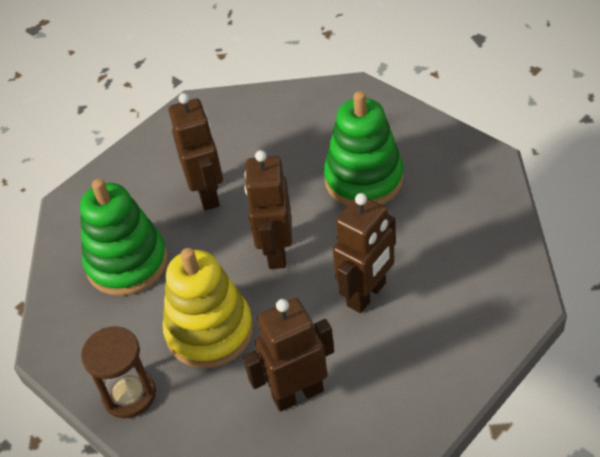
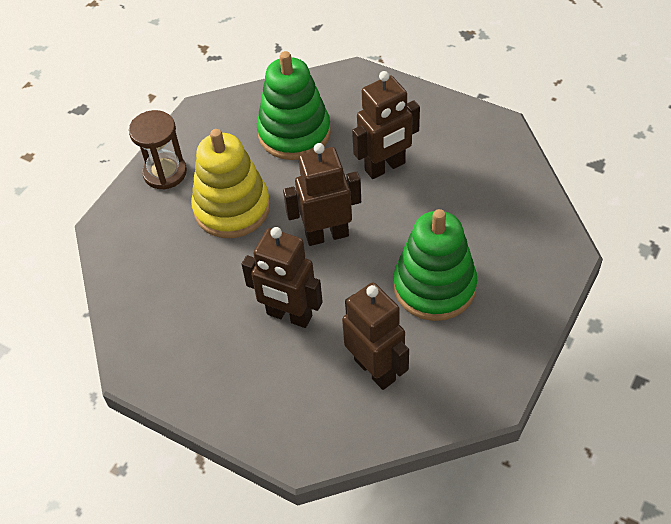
camera: 75 degrees right, 5 degrees up
(297, 394) = (177, 284): brown robot -> brown robot (375, 369)

